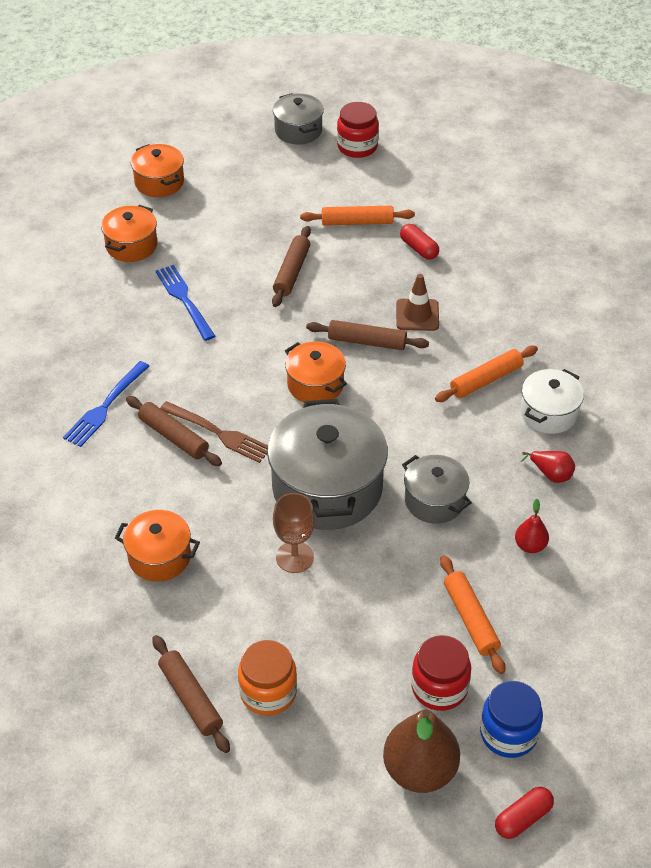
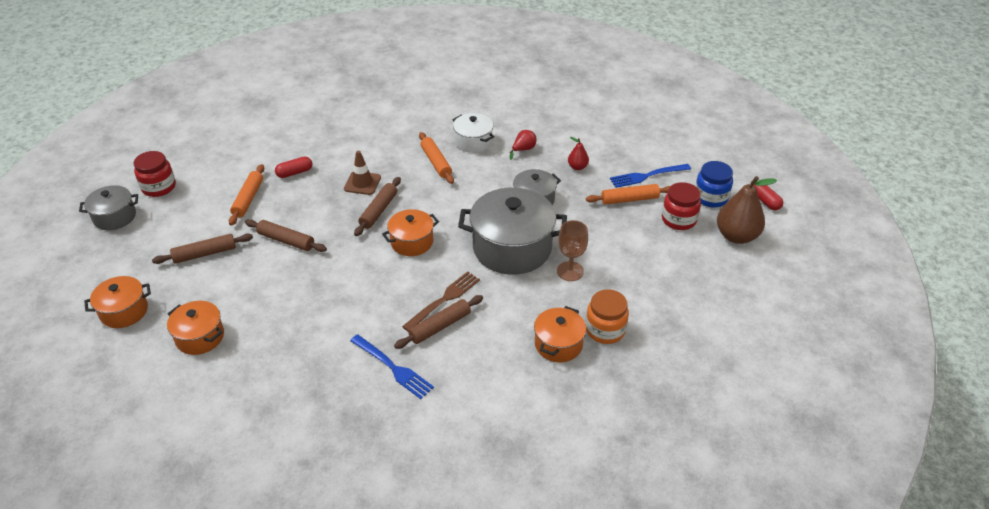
camera: 80 degrees left, 5 degrees down
(184, 300) = (288, 307): blue fork -> blue fork (647, 176)
(190, 698) = (684, 337): brown rolling pin -> brown rolling pin (205, 254)
(268, 692) = (680, 297): orange jar -> orange jar (605, 330)

